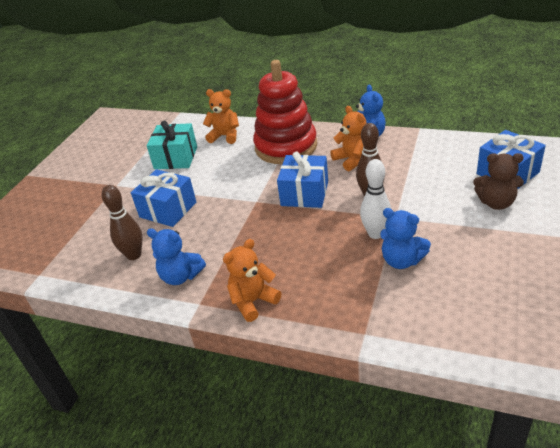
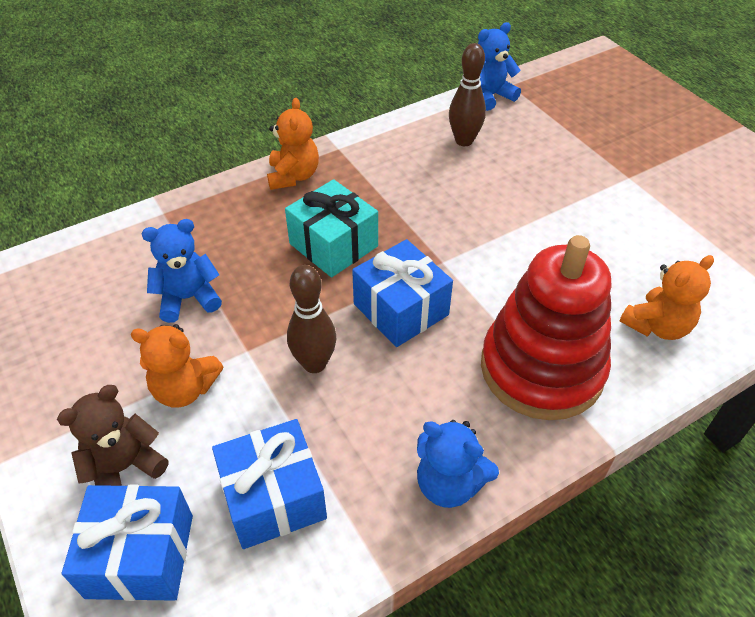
camera: 125 degrees right, 10 degrees up
(168, 210) = (518, 191): blue gift -> blue gift (273, 497)
(176, 158) = (644, 249): turquoise gift -> turquoise gift (333, 245)
(181, 276) = (389, 153): blue teddy bear -> blue teddy bear (490, 96)
(352, 160) = (413, 411): orange teddy bear -> orange teddy bear (185, 389)
(376, 234) = (249, 312): white bowling pin -> none

